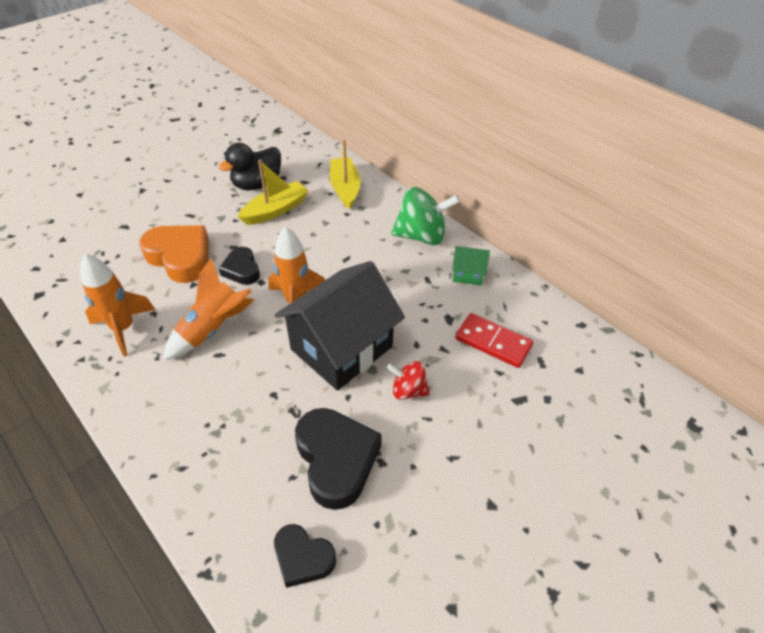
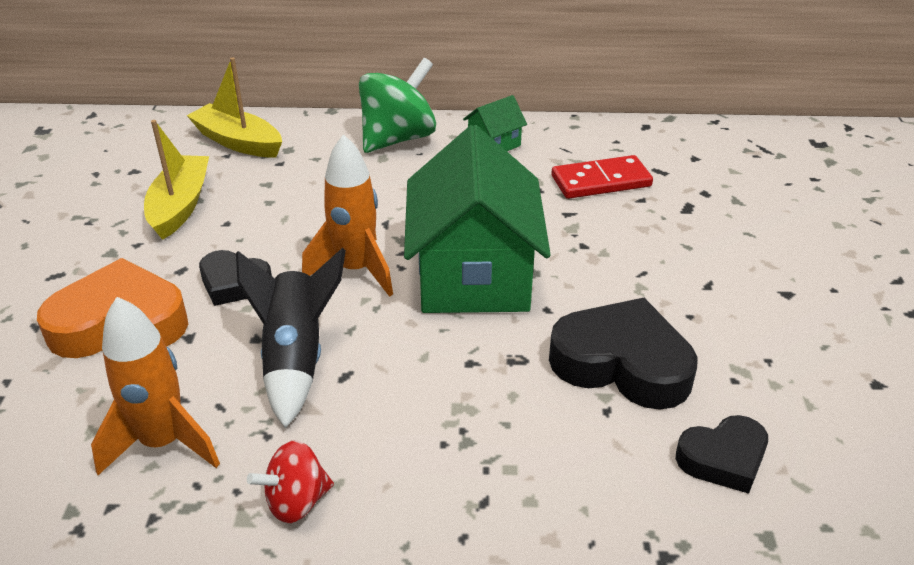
camera: 45 degrees left, 10 degrees down
(213, 329) = (295, 358): orange rocket -> black rocket
(257, 184) = (107, 195): black duck -> none
(342, 348) = (474, 276): black house -> green house
(408, 390) = (592, 264): red spinning top -> red spinning top (296, 501)

